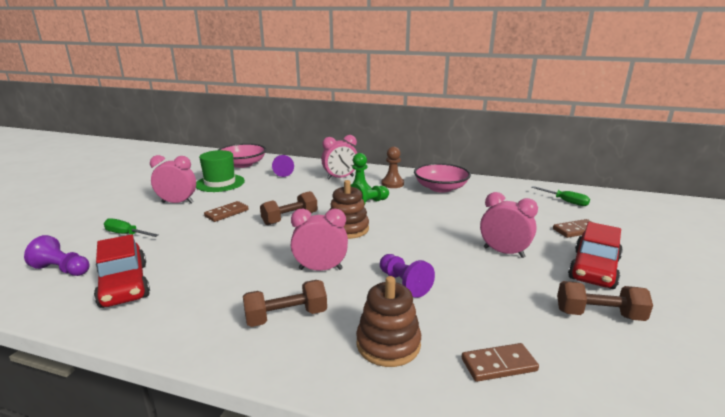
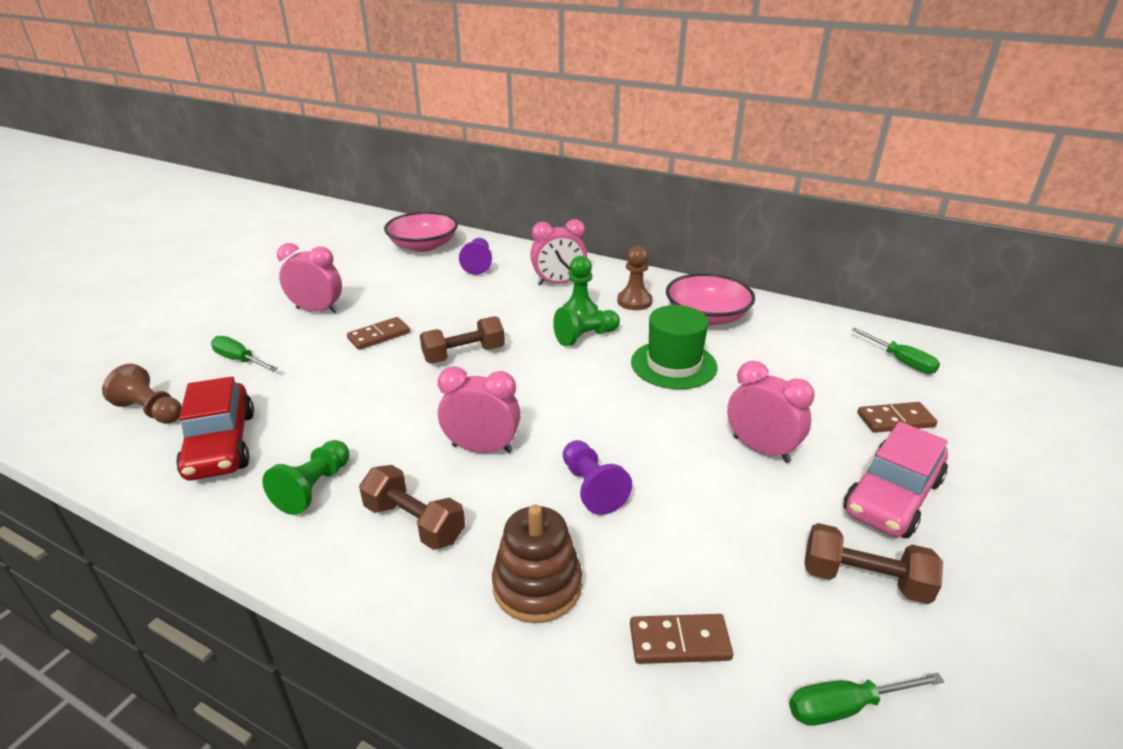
camera: 10 degrees right, 10 degrees up
(62, 269) = (151, 411): purple pawn -> brown pawn
(204, 304) = (314, 488): none -> green pawn
(220, 183) = (383, 279): green hat -> green hat (673, 364)
(286, 316) = (414, 522): brown dumbbell -> brown dumbbell turned 45 degrees clockwise
(347, 229) = (541, 381): brown stacking toy -> none
(594, 269) = (892, 497): red car -> pink car
(622, 388) = (845, 707): none -> green screwdriver

